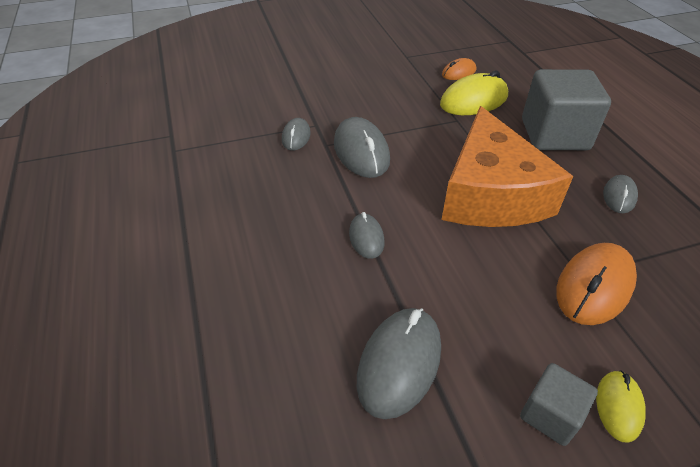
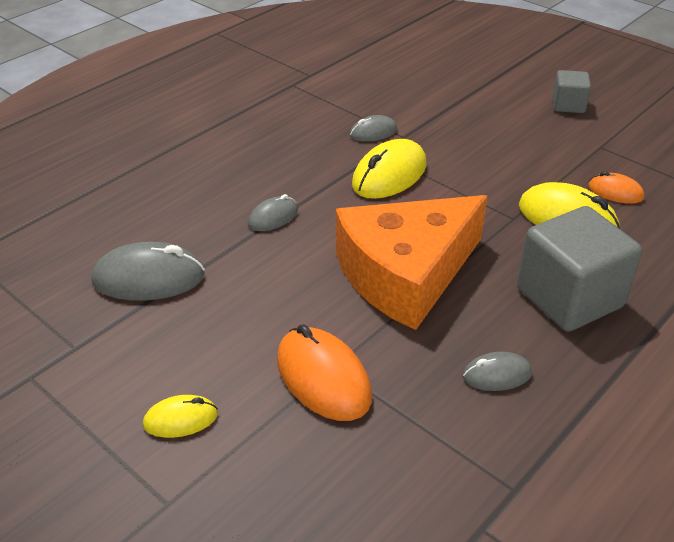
camera: 60 degrees right, 5 degrees down
(361, 152) = (389, 175): grey mouse -> yellow mouse
(550, 414) = (148, 376): grey cube -> grey cube (568, 105)
(594, 287) = (323, 378): orange mouse -> orange mouse turned 45 degrees clockwise

